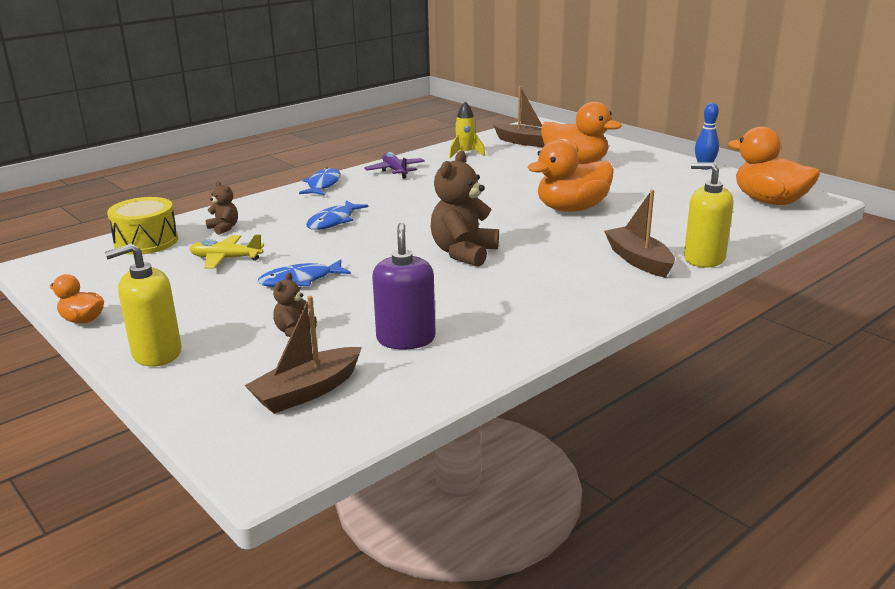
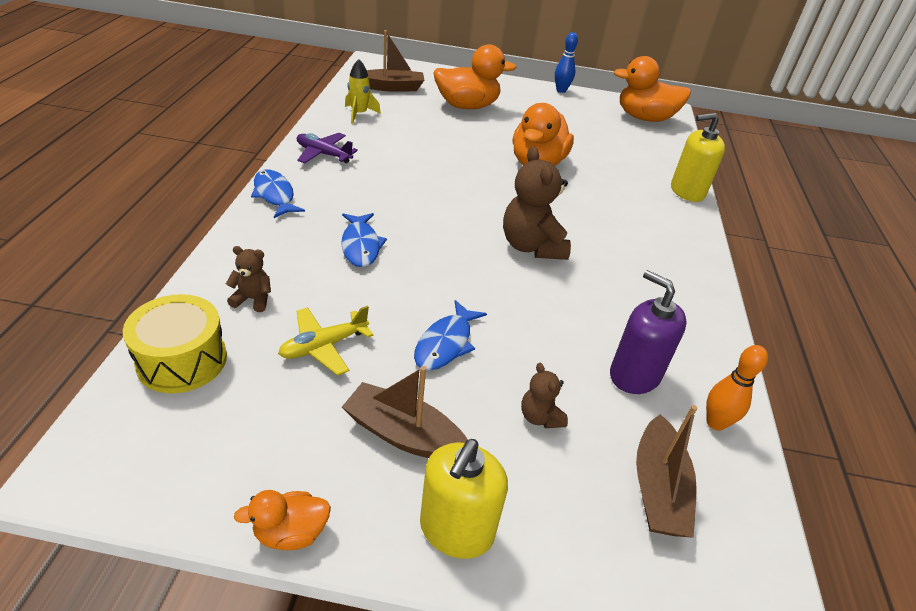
camera: 45 degrees left, 15 degrees up
(420, 383) = (715, 423): none -> orange bowling pin
(639, 260) = (655, 208): brown boat -> brown boat (404, 434)

